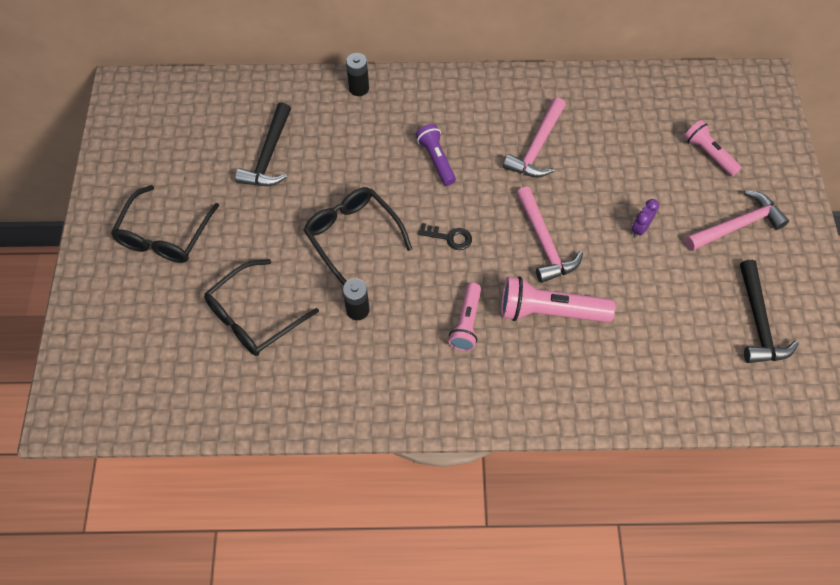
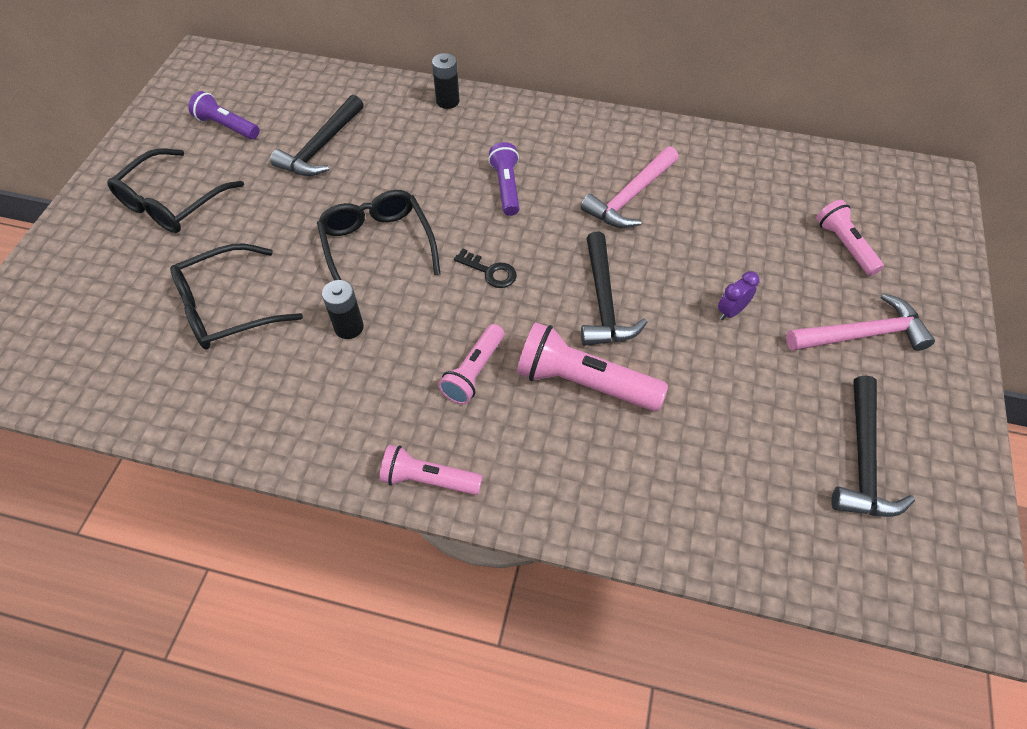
camera: 15 degrees right, 5 degrees down
(178, 153) = (227, 126): none -> purple flashlight
(463, 412) = (428, 479): none -> pink flashlight
(544, 242) = (604, 301): pink hammer -> black hammer

